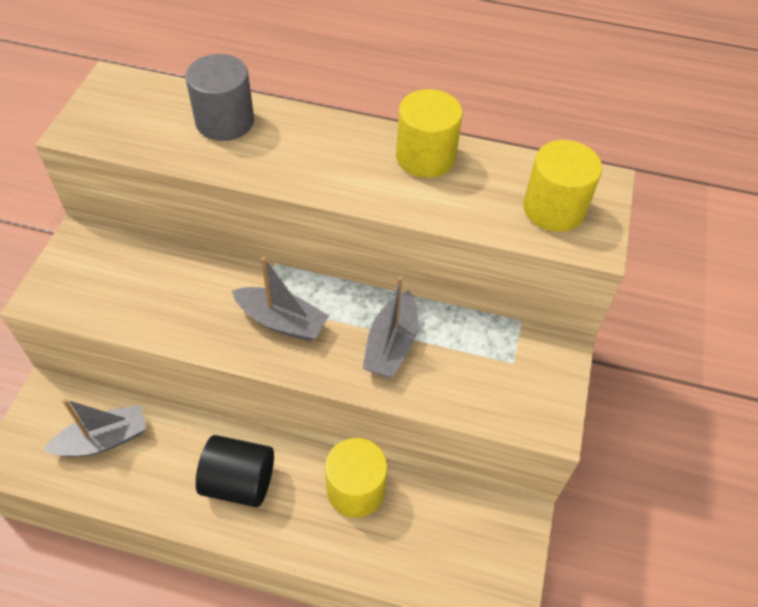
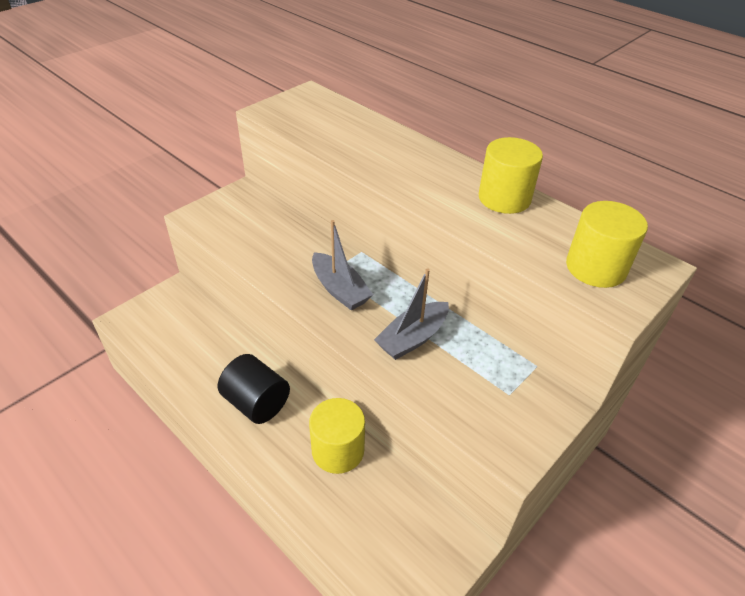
camera: 30 degrees right, 10 degrees down
(103, 440) = (188, 333): grey boat -> none
(225, 121) = (367, 133): grey cylinder -> none

